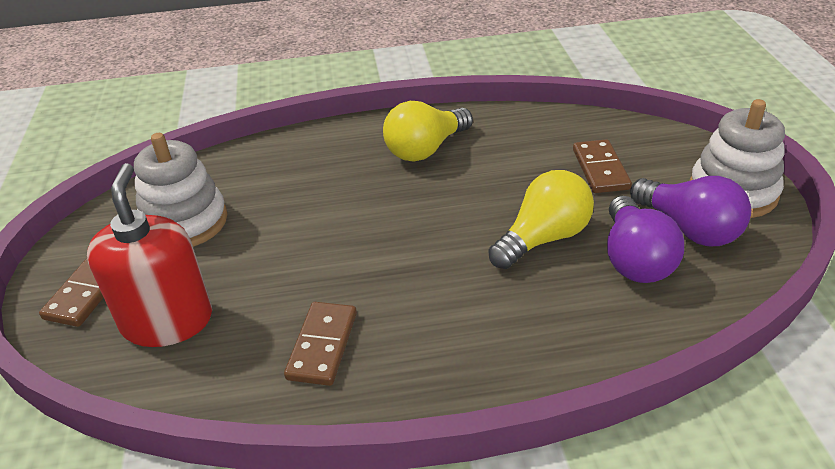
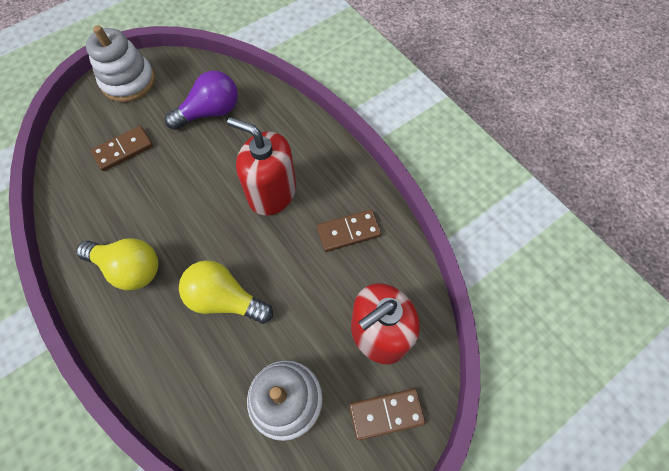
camera: 120 degrees left, 25 degrees up
(445, 285) = (272, 192): none -> red soap dispenser
(543, 238) = (209, 159): yellow light bulb -> yellow light bulb (225, 299)
(689, 229) = (172, 94): purple light bulb -> none

